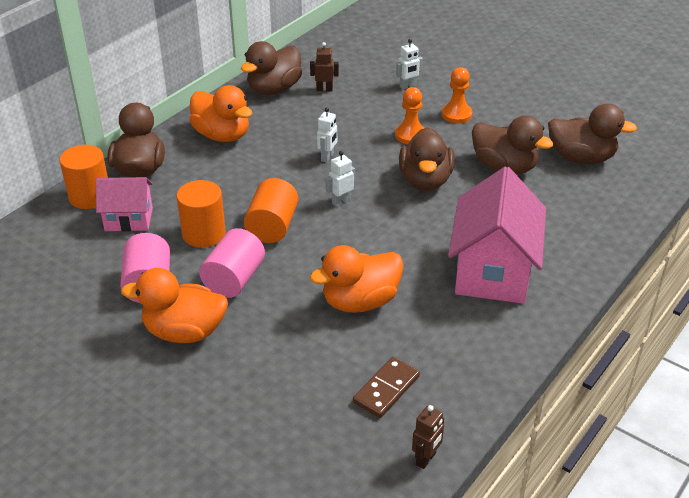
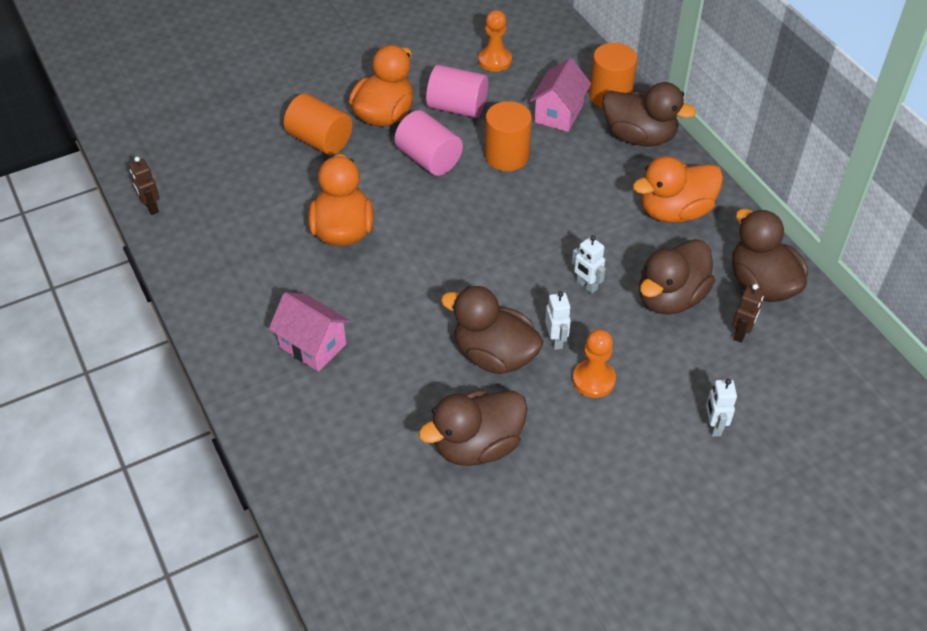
camera: 115 degrees right, 10 degrees up
(272, 227) = (488, 205): orange cylinder -> orange cylinder (320, 140)
(341, 201) = (498, 269): white robot -> white robot (556, 340)
(386, 389) = (232, 211): brown domino -> none
(456, 114) = (618, 450): orange pawn -> orange pawn (495, 60)
(493, 271) = (313, 345): pink house -> pink house, size x0.56
(581, 158) = (450, 543): brown duck -> brown duck (670, 298)

